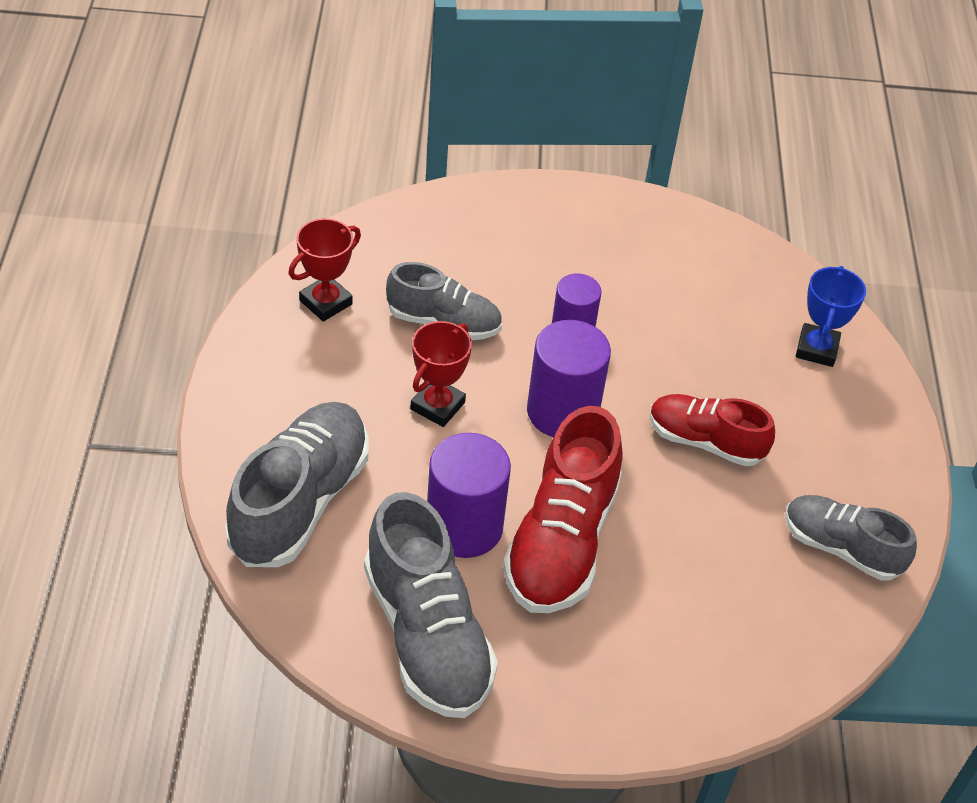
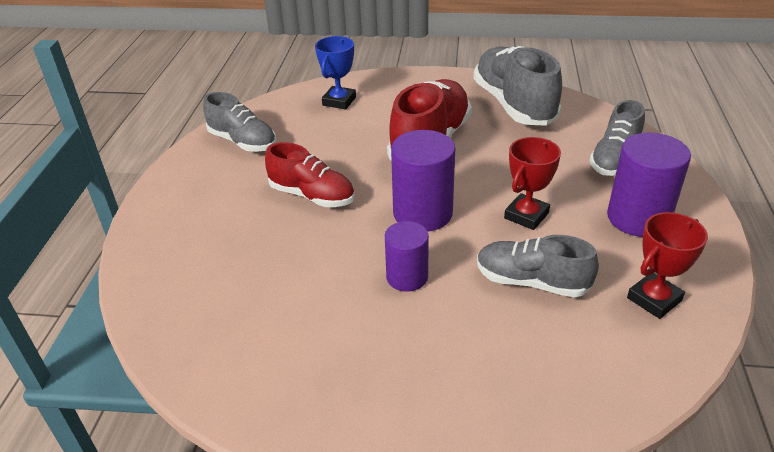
camera: 170 degrees left, 10 degrees down
(300, 502) = (614, 159): grey shoe -> grey shoe, size x0.63
(464, 527) = (496, 148): purple cylinder -> purple cylinder (638, 218)
(816, 349) = (181, 263): blue trophy -> blue trophy (339, 101)

